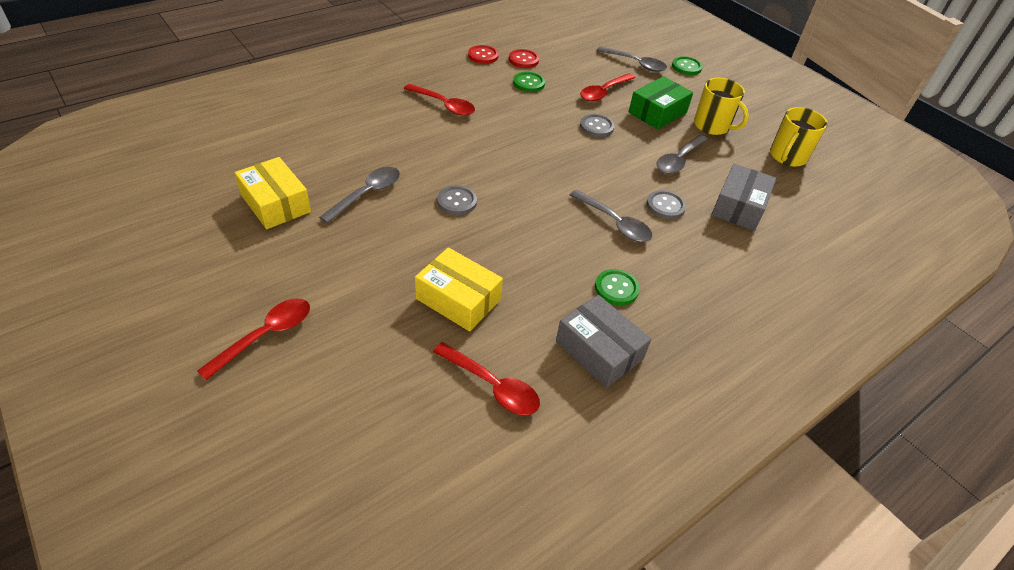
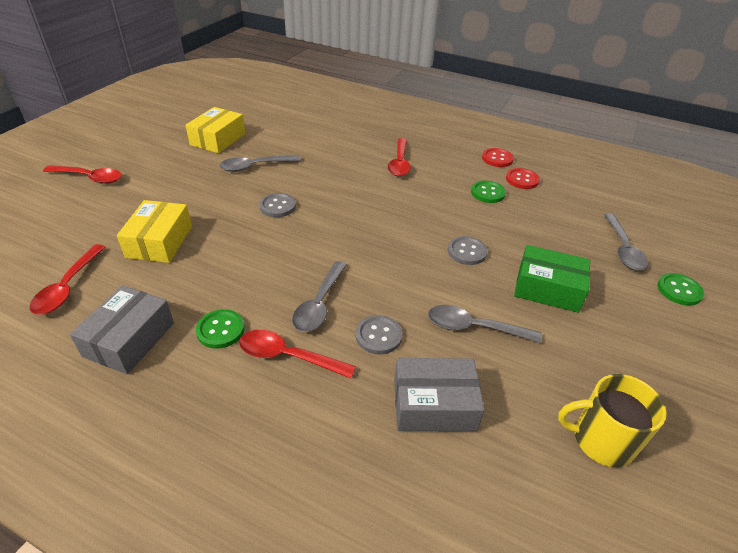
camera: 65 degrees right, 5 degrees down
(367, 194) = (255, 167): grey spoon -> grey spoon turned 150 degrees clockwise
(603, 92) = (534, 241): red spoon -> red spoon (288, 356)
(712, 126) = (579, 343): yellow mug -> none

